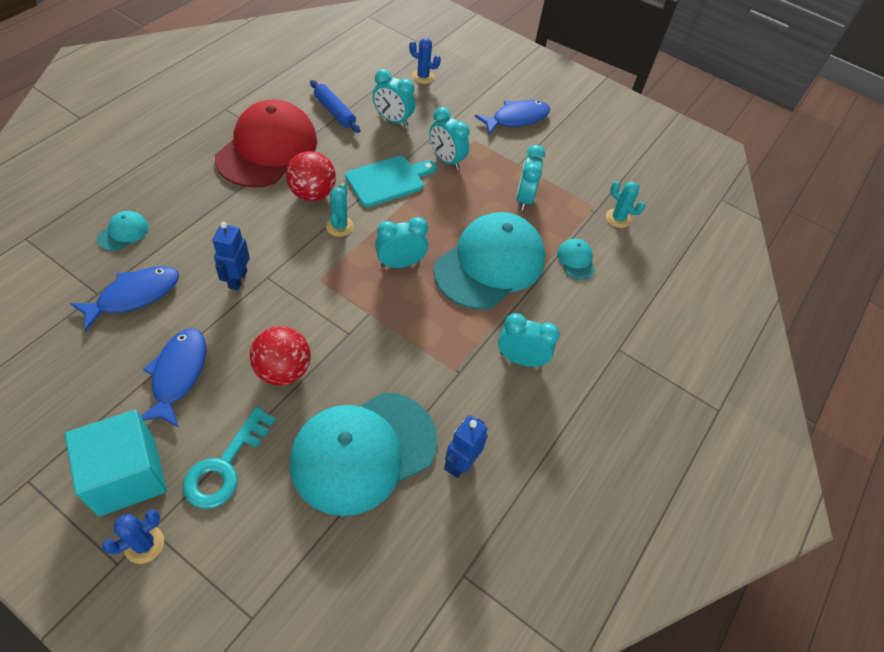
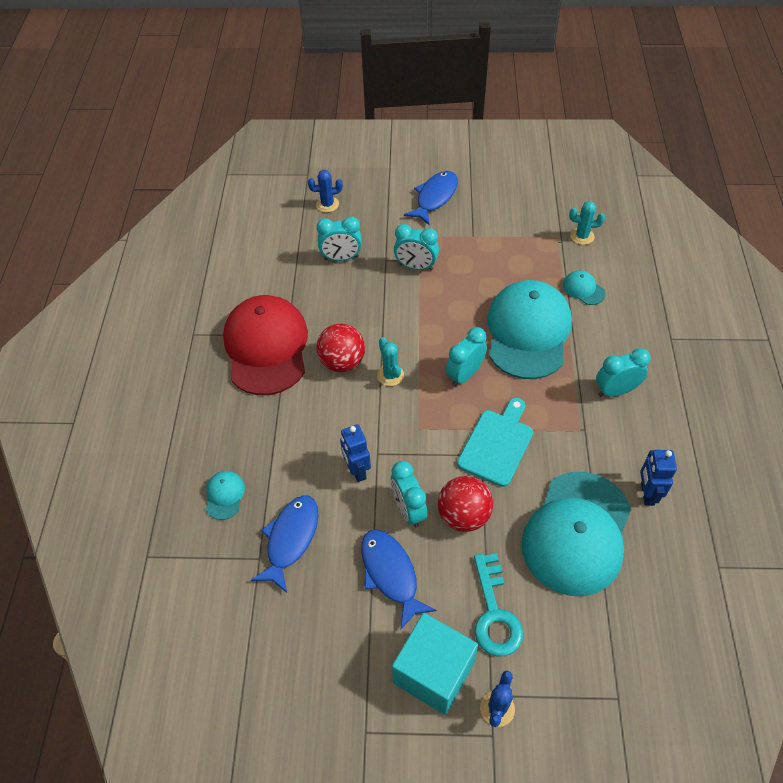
camera: 25 degrees left, 0 degrees up
(334, 112) = (287, 280): blue rolling pin -> none
(388, 180) = (389, 312): turquoise cutting board -> turquoise cutting board (497, 444)
(524, 198) = (503, 262): turquoise clock -> turquoise clock (408, 510)

